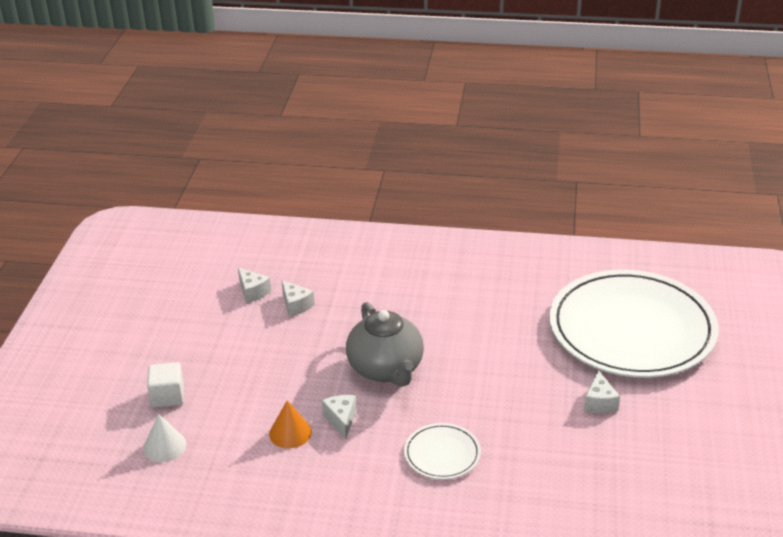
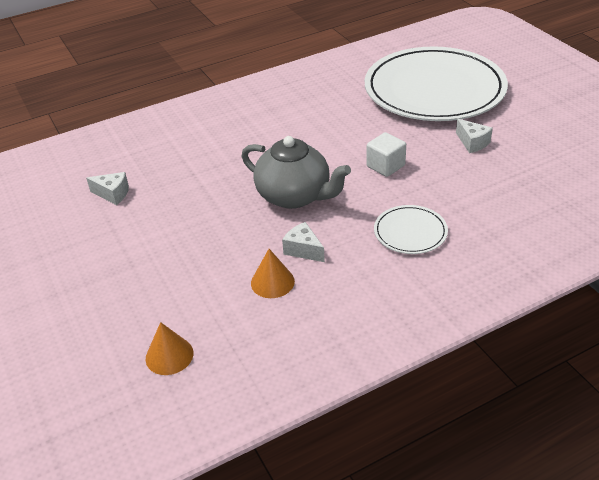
camera: 35 degrees left, 5 degrees up
(164, 446) = (169, 355): white cone -> orange cone
(167, 396) = (125, 313): white cube -> white cube (385, 166)
(296, 305) = (164, 187): white cheese -> none

